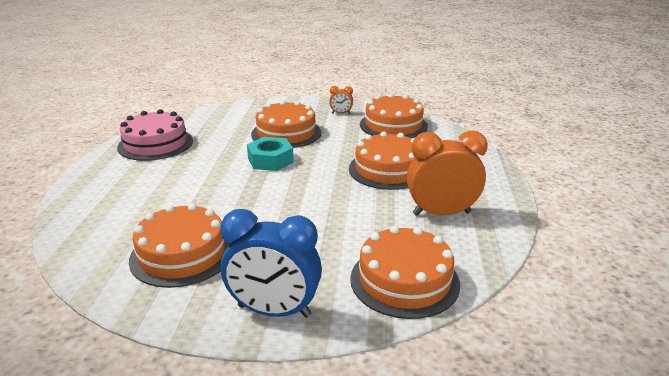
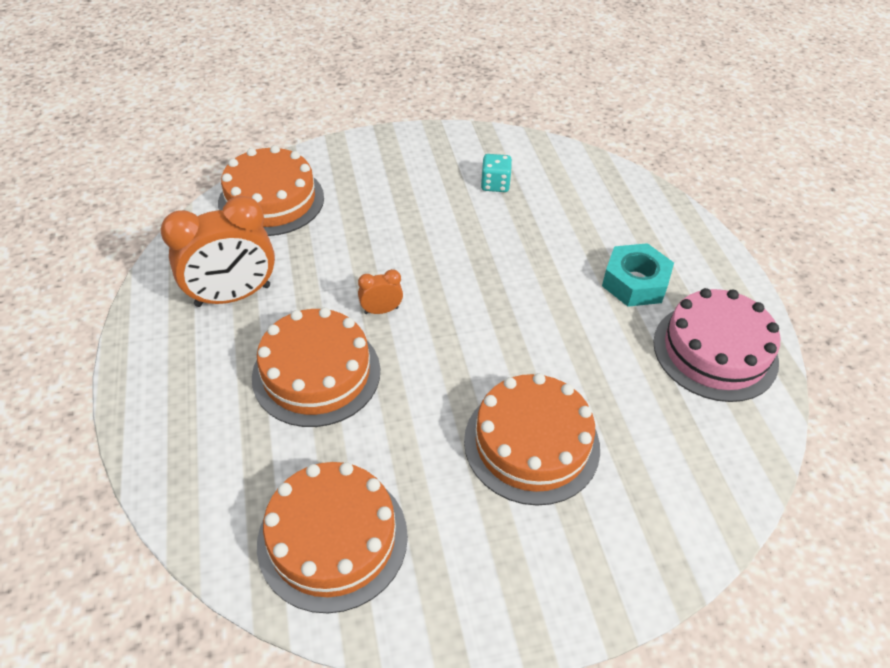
camera: 160 degrees right, 20 degrees up
(182, 254) = (495, 184): orange cake -> turquoise dice
(270, 160) = (507, 353): turquoise nut -> turquoise nut (635, 282)
(274, 311) = (377, 154): blue clock -> none
(341, 113) = (463, 568): orange clock -> orange clock (381, 310)

